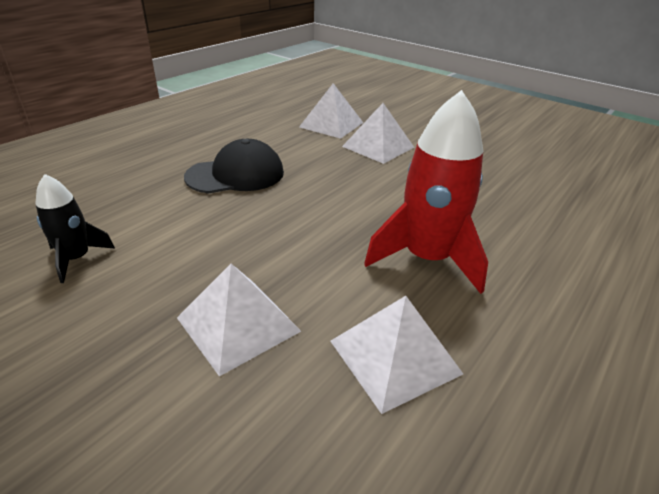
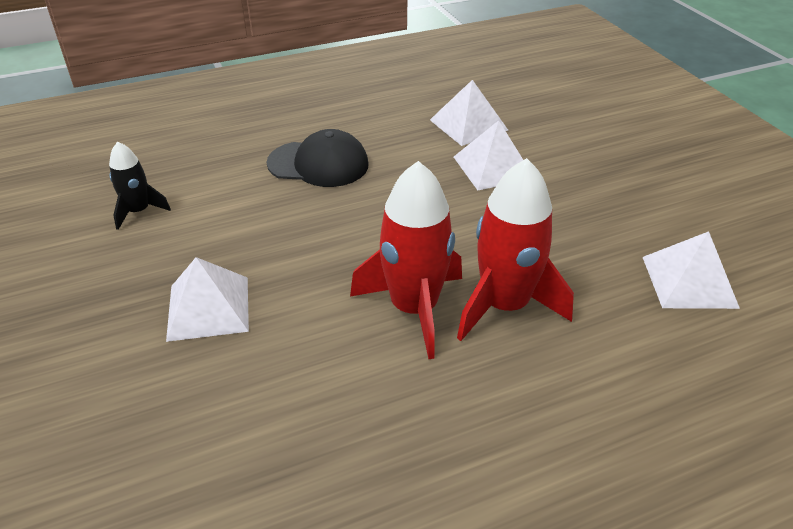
camera: 30 degrees right, 5 degrees up
(394, 356) = (299, 380): white pyramid -> white pyramid (689, 281)
(488, 234) = (504, 306): none -> red rocket

